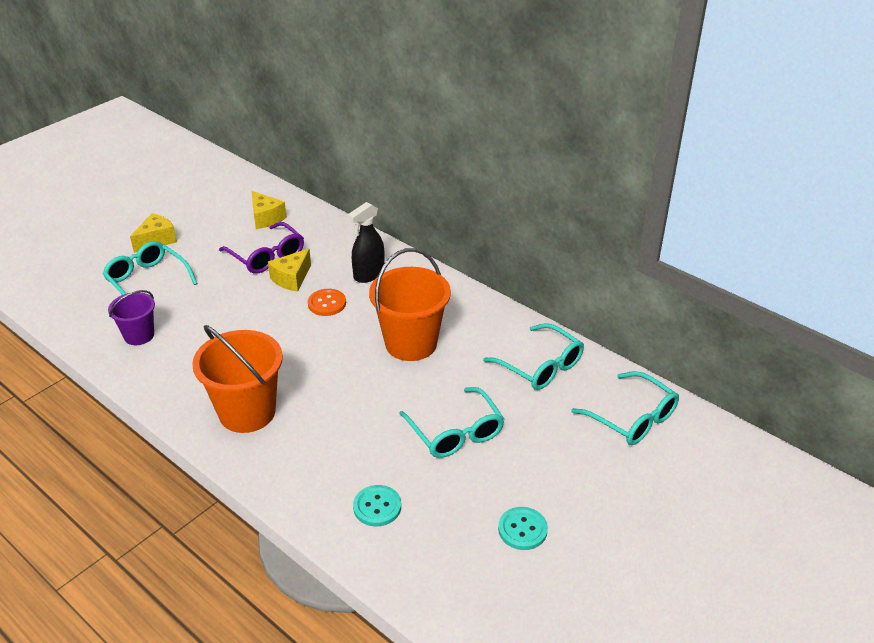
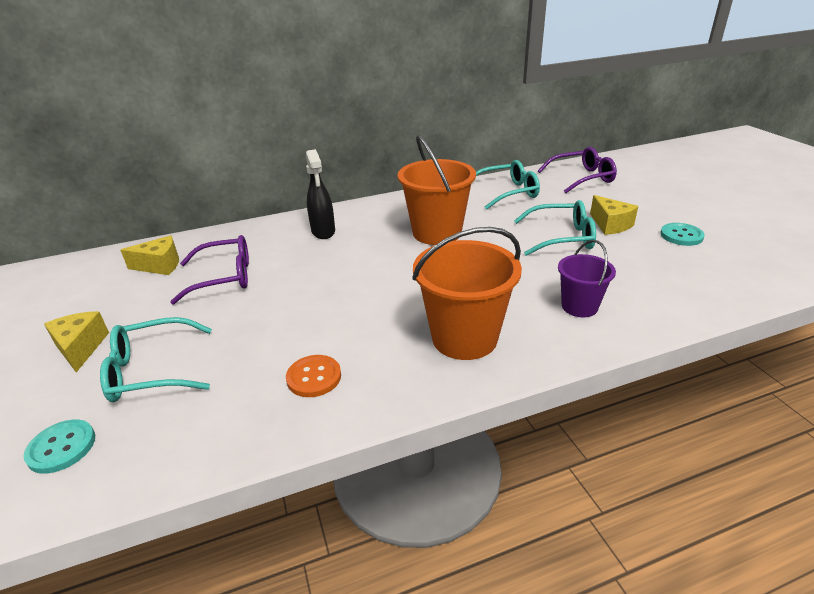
camera: 60 degrees left, 5 degrees down
(139, 335) = (253, 398): purple bucket -> purple bucket (579, 306)
(291, 279) = (279, 270): yellow cheese -> yellow cheese (610, 225)
(327, 303) = (340, 259): orange button -> orange button (314, 377)
(377, 507) = (637, 290): turquoise button -> turquoise button (61, 447)
(632, 418) = (582, 178): turquoise glasses -> purple glasses

